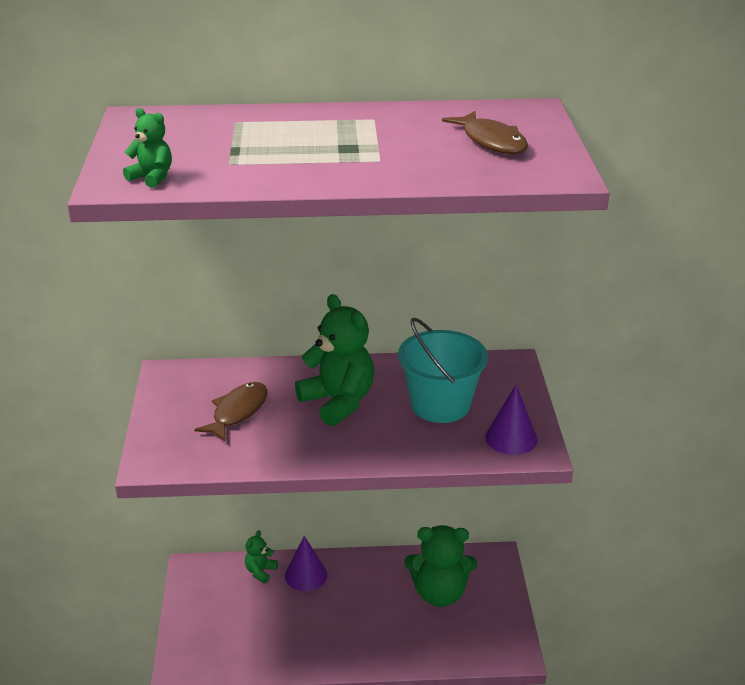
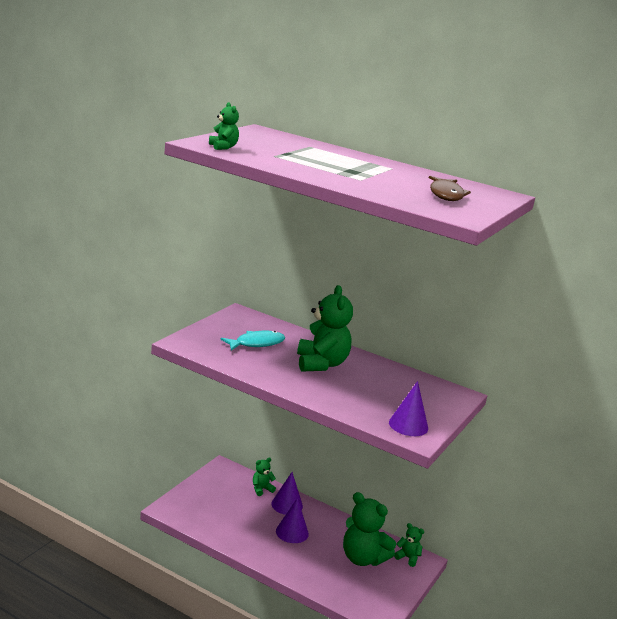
camera: 30 degrees right, 10 degrees down
(237, 412) = (256, 343): brown fish -> turquoise fish
(342, 608) = (292, 532): none -> purple cone
(440, 405) = (383, 392): turquoise bucket -> none
(480, 564) = (407, 558): none -> green teddy bear

